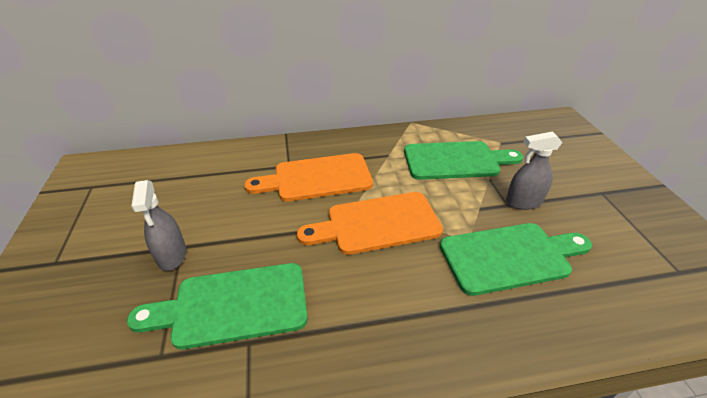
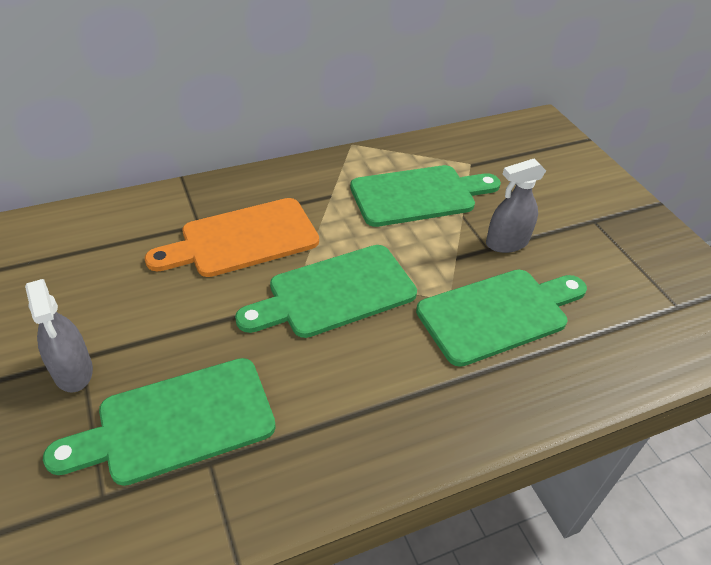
camera: 15 degrees left, 5 degrees up
(377, 224) = (334, 293): orange cutting board -> green cutting board

